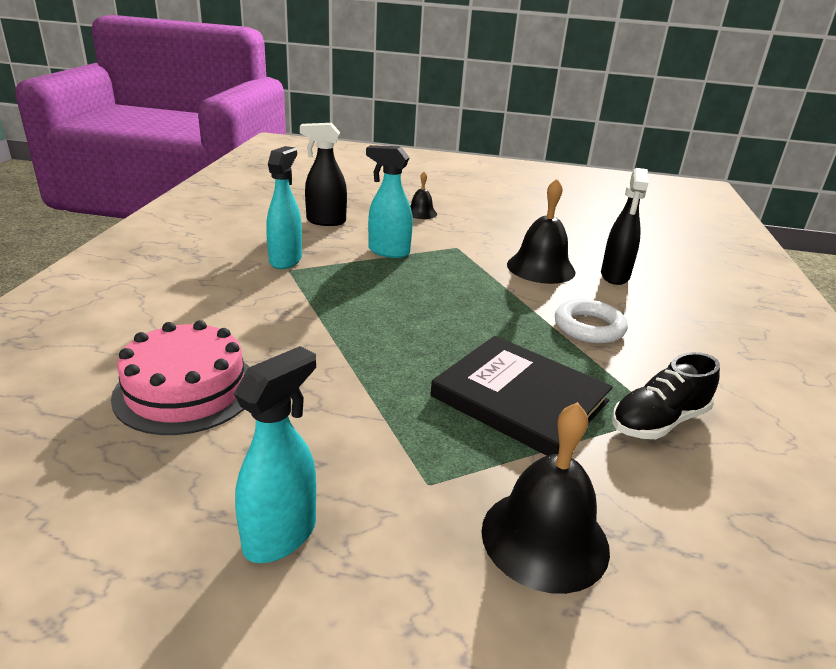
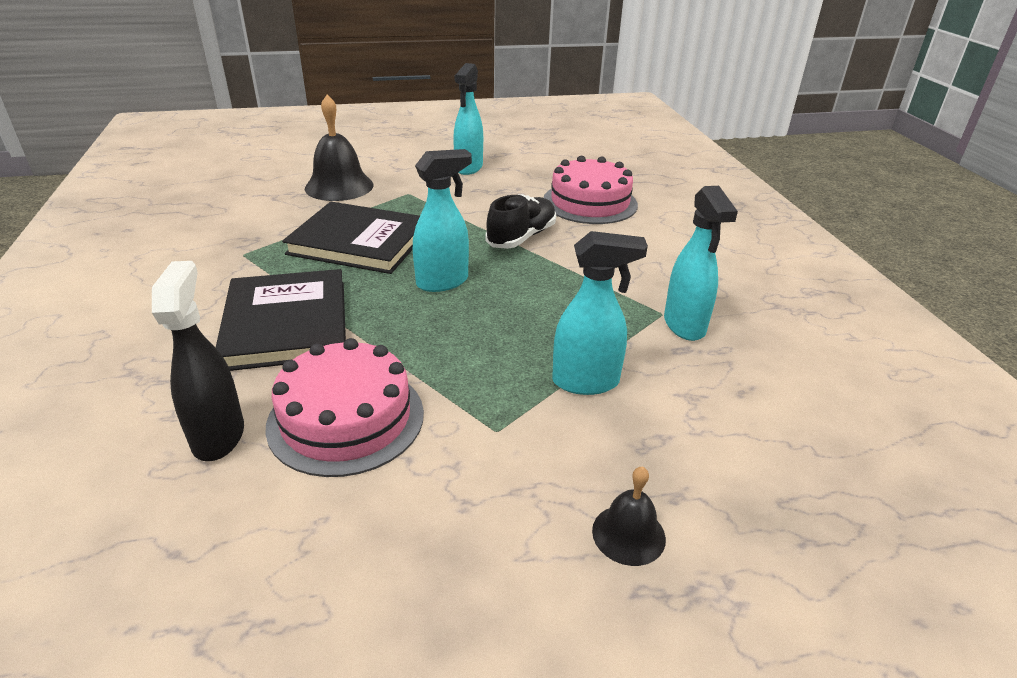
camera: 160 degrees right, 5 degrees up
(325, 221) = (747, 428): black spray bottle -> none
(445, 331) = (443, 282): none -> turquoise spray bottle
(541, 268) = (346, 419): black bell -> pink cake
(589, 327) = (286, 324): white ring -> black book
(658, 421) = (246, 249): black shoe -> black shoe (521, 237)

